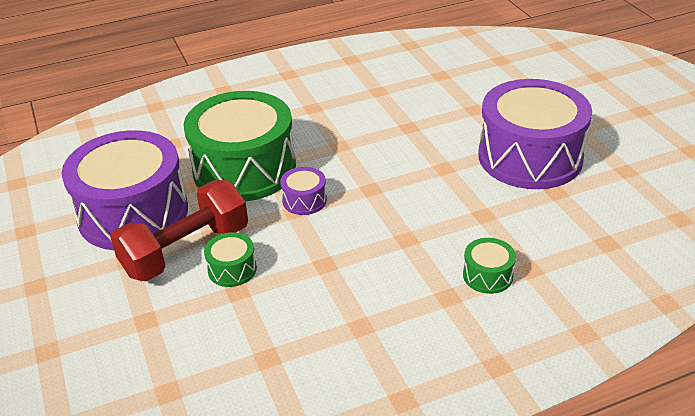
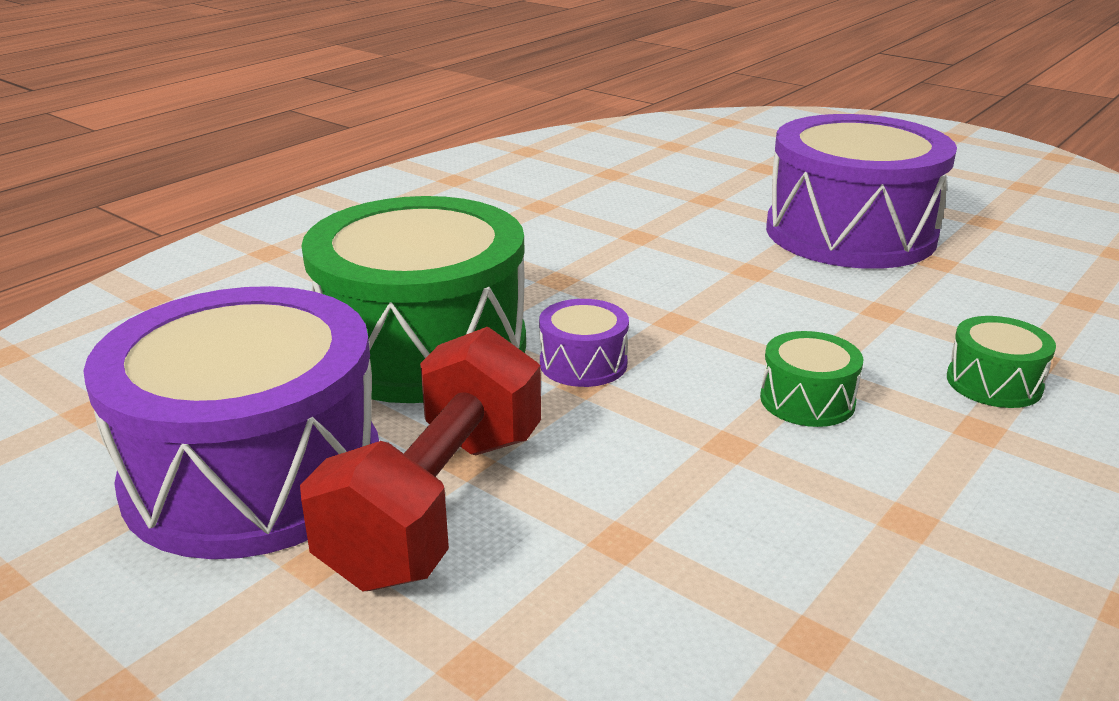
camera: 30 degrees left, 10 degrees down
(232, 269) = (567, 506): green drum -> green drum (807, 400)

